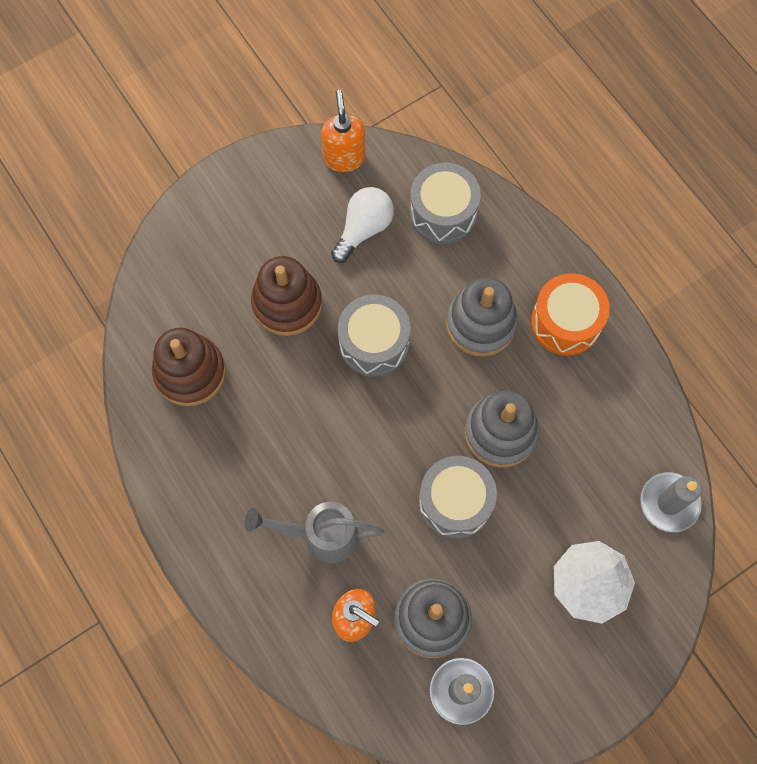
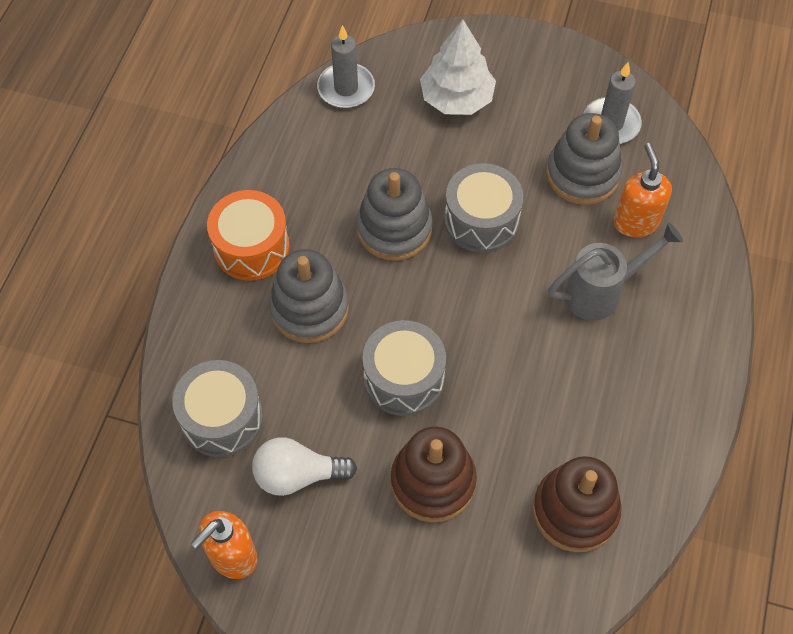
camera: 130 degrees left, 10 degrees down
(321, 535) = (601, 292): grey watering can -> grey watering can turned 75 degrees counterclockwise

